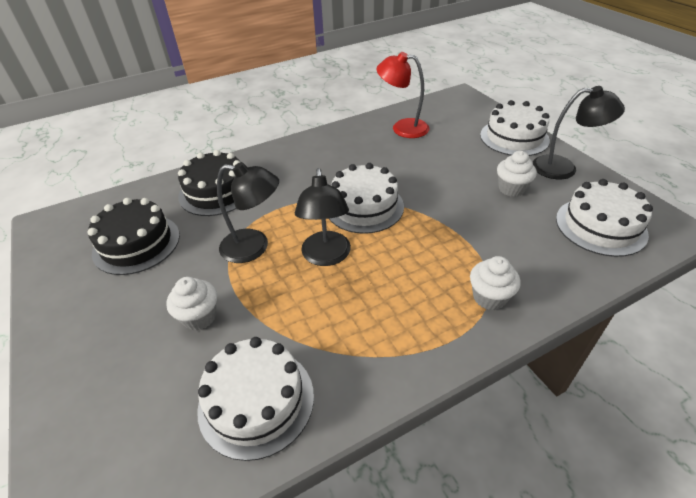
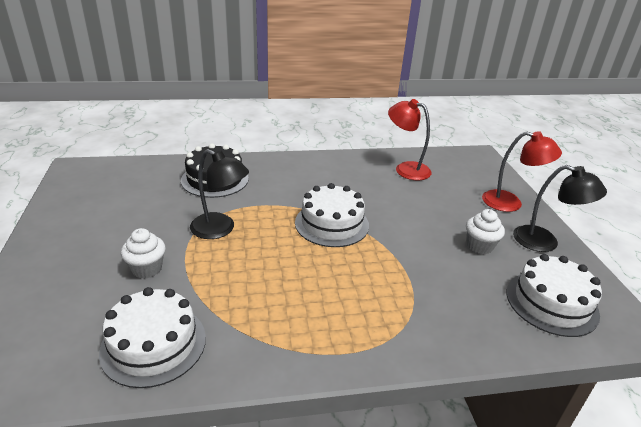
camera: 15 degrees right, 10 degrees down
(136, 243) = (131, 201): black cake -> none
(326, 257) = (275, 254): black lamp -> none
(489, 297) = (400, 329): white cupcake -> none
(514, 137) = (510, 203): white cake -> red lamp

